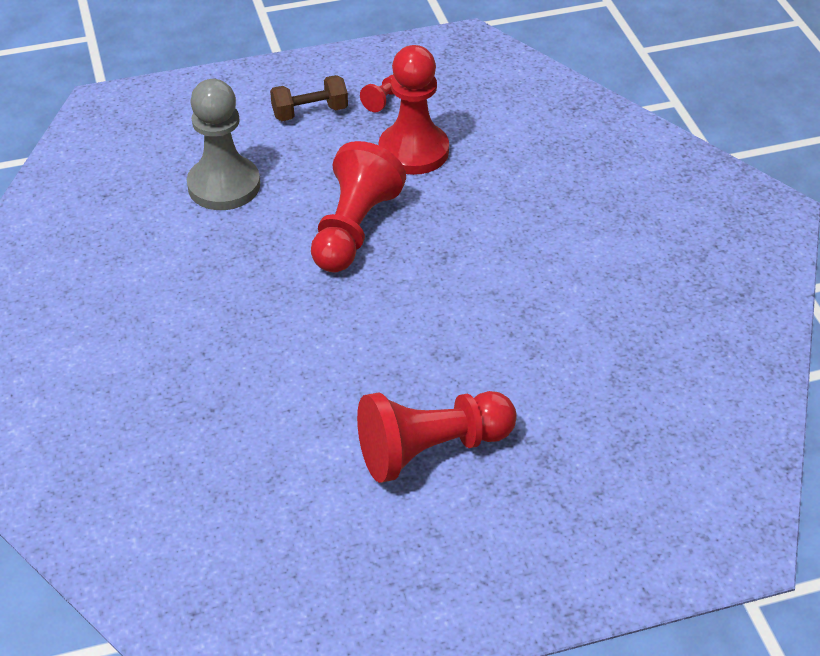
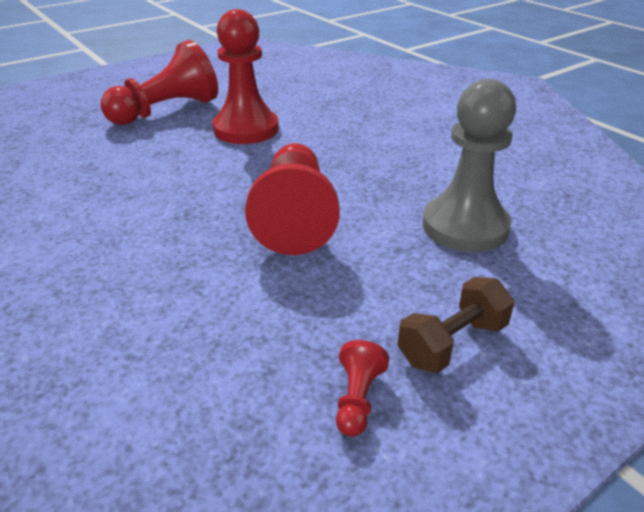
camera: 160 degrees right, 10 degrees down
(413, 151) = (266, 320): red pawn -> red pawn (246, 129)

